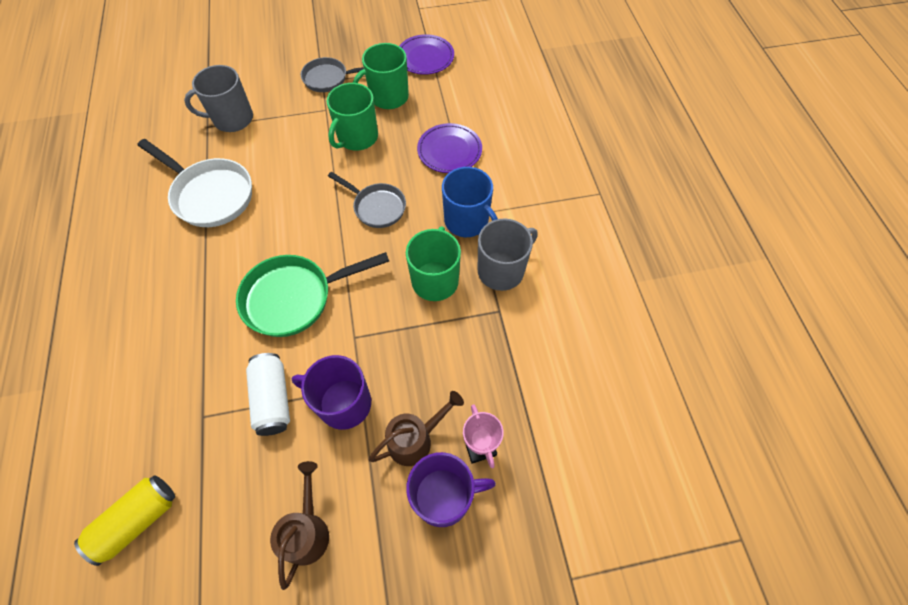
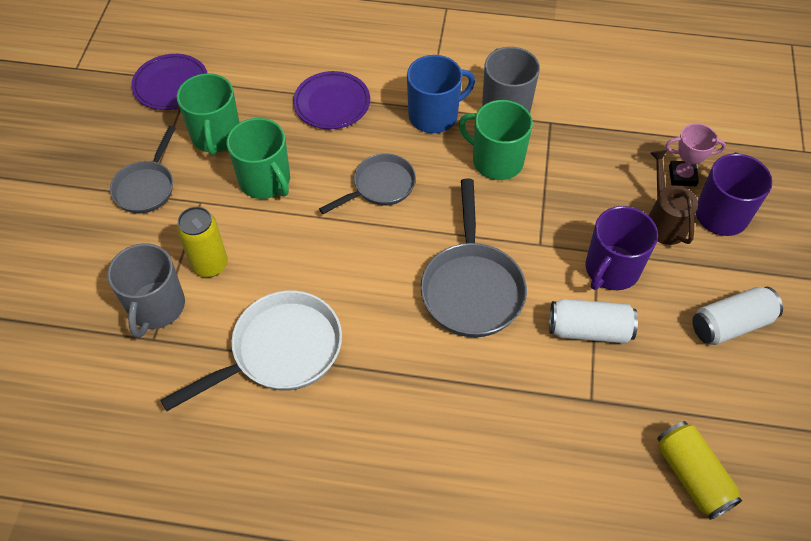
camera: 70 degrees left, 5 degrees down
(273, 133) = (210, 264): none -> yellow can
(295, 298) = (471, 287): green pan -> grey pan
(308, 529) = (731, 324): brown watering can -> white can

